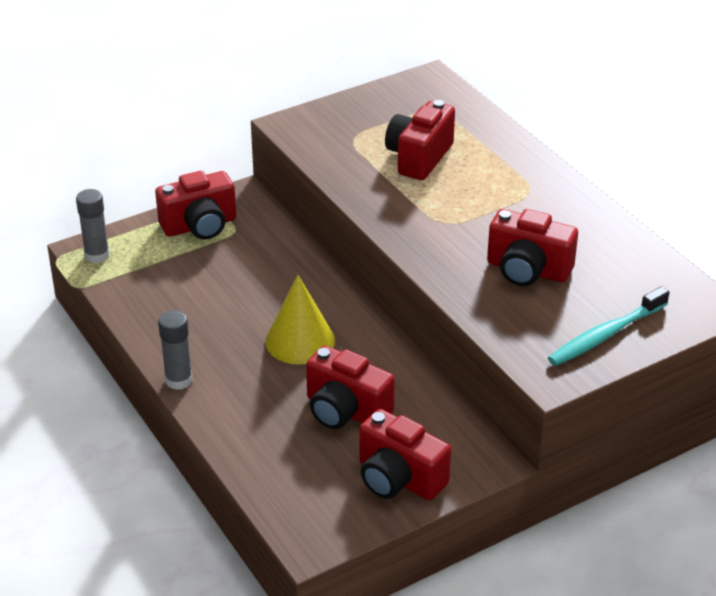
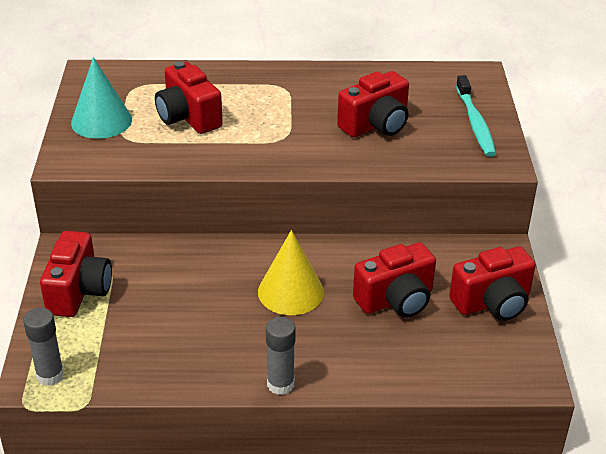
camera: 60 degrees left, 0 degrees up
(364, 116) = (101, 121): none -> turquoise cone

